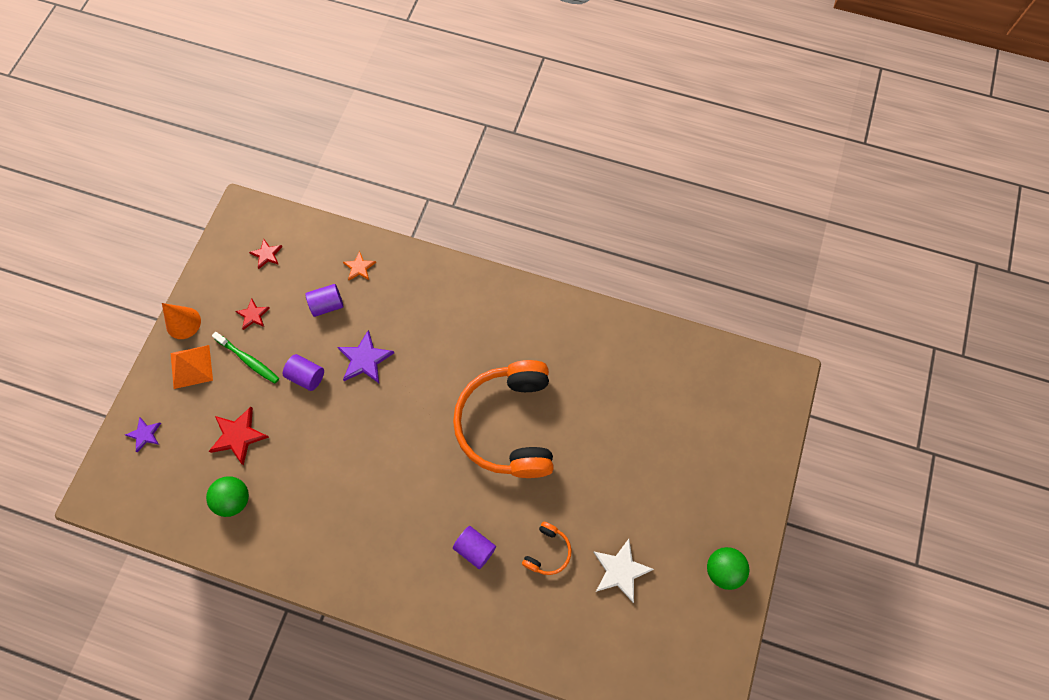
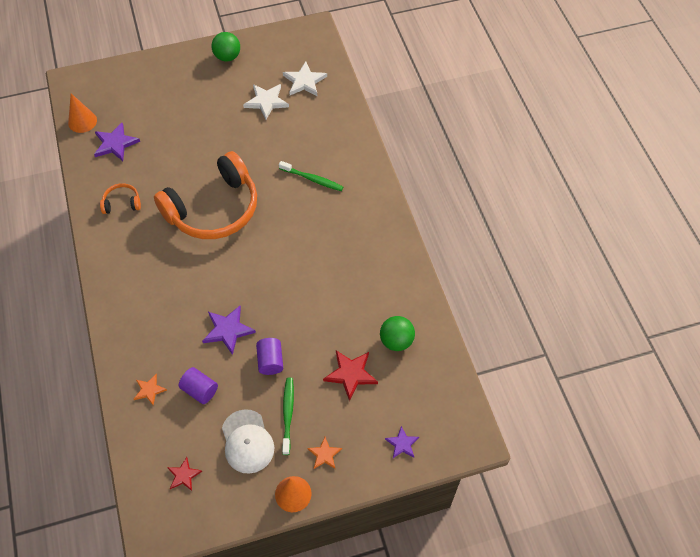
camera: 125 degrees left, 10 degrees down
(191, 366) = (324, 454): orange pyramid -> orange star
(253, 315) = (247, 441): red star -> white cap
(475, 548) = (312, 179): purple cylinder -> green toothbrush
(547, 551) = (283, 142): orange headphones -> orange headphones (122, 203)
(624, 638) = (304, 81): none -> white star
(661, 376) = (115, 144): none -> purple star
(715, 360) = (82, 121): none -> orange cone

